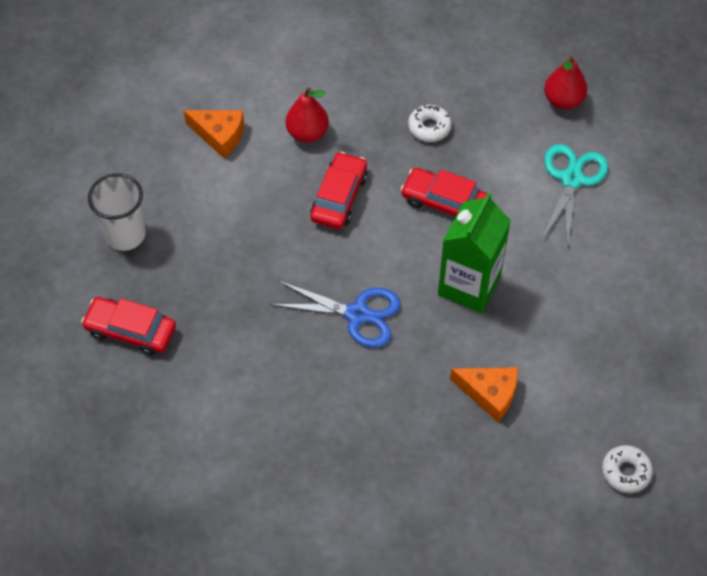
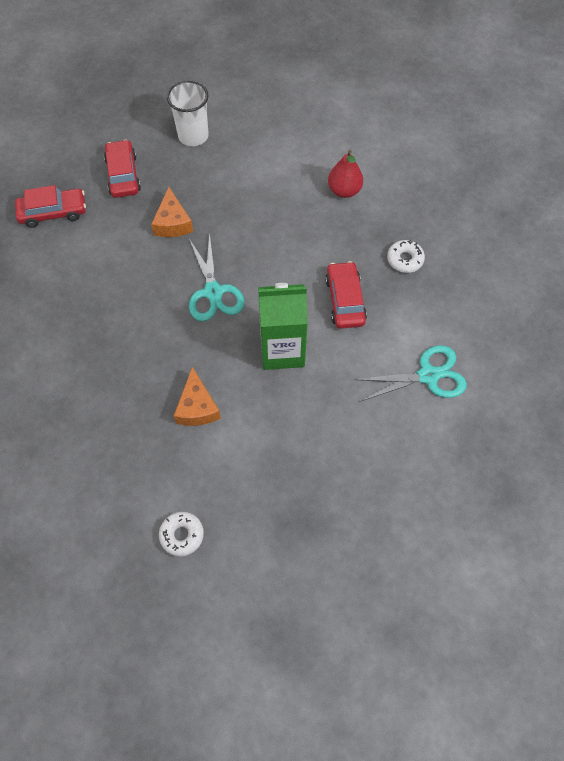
camera: 60 degrees right, 5 degrees up
(219, 135) = (306, 144): orange cheese -> orange cheese (172, 222)
(339, 197) = (303, 235): red car -> red car (53, 212)
(357, 314) = (213, 292): blue scissors -> turquoise scissors
(563, 100) = (499, 336): red pear -> none

